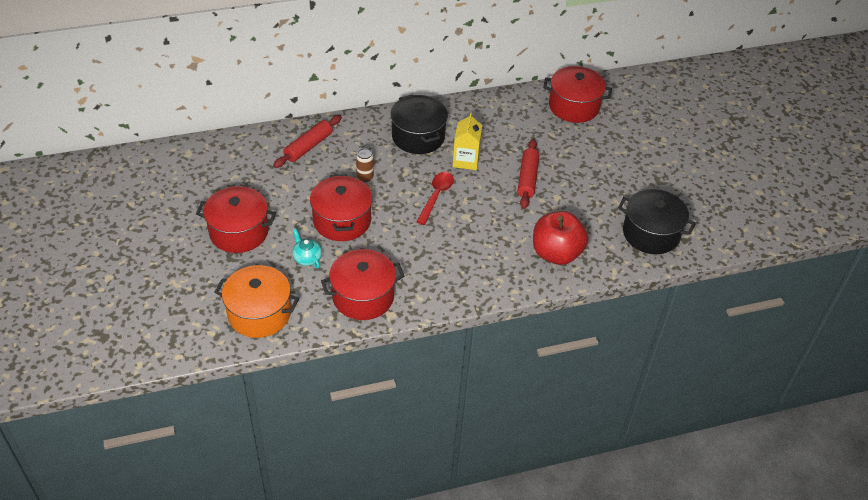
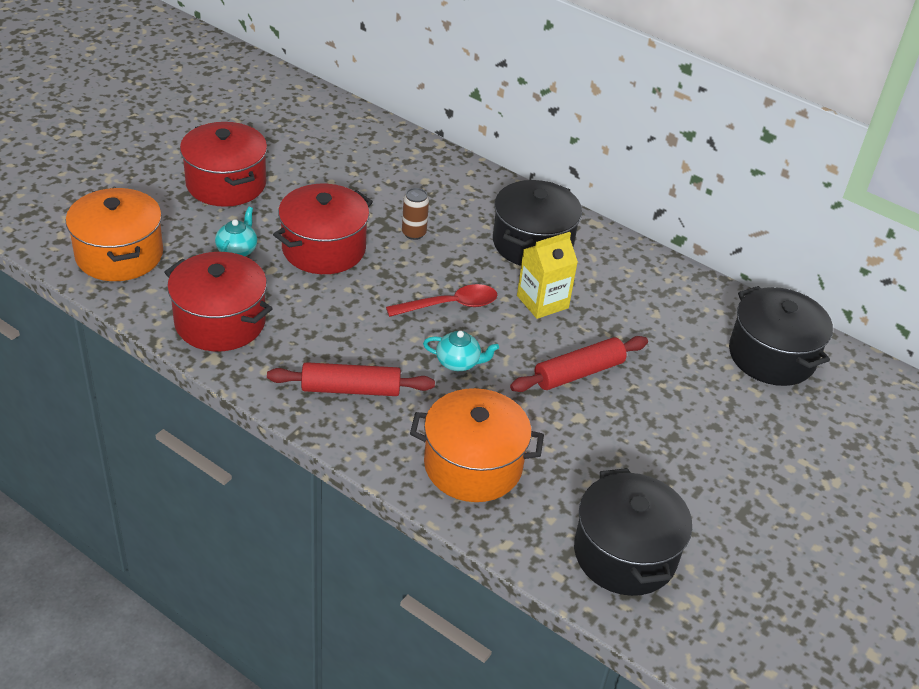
camera: 50 degrees right, 5 degrees down
(308, 147) = (411, 170): red rolling pin -> red rolling pin (351, 389)
(481, 218) = (458, 362): none -> turquoise teapot
(556, 253) = (473, 465): red apple -> orange pot
(574, 106) = (771, 356): red pot -> black pot

